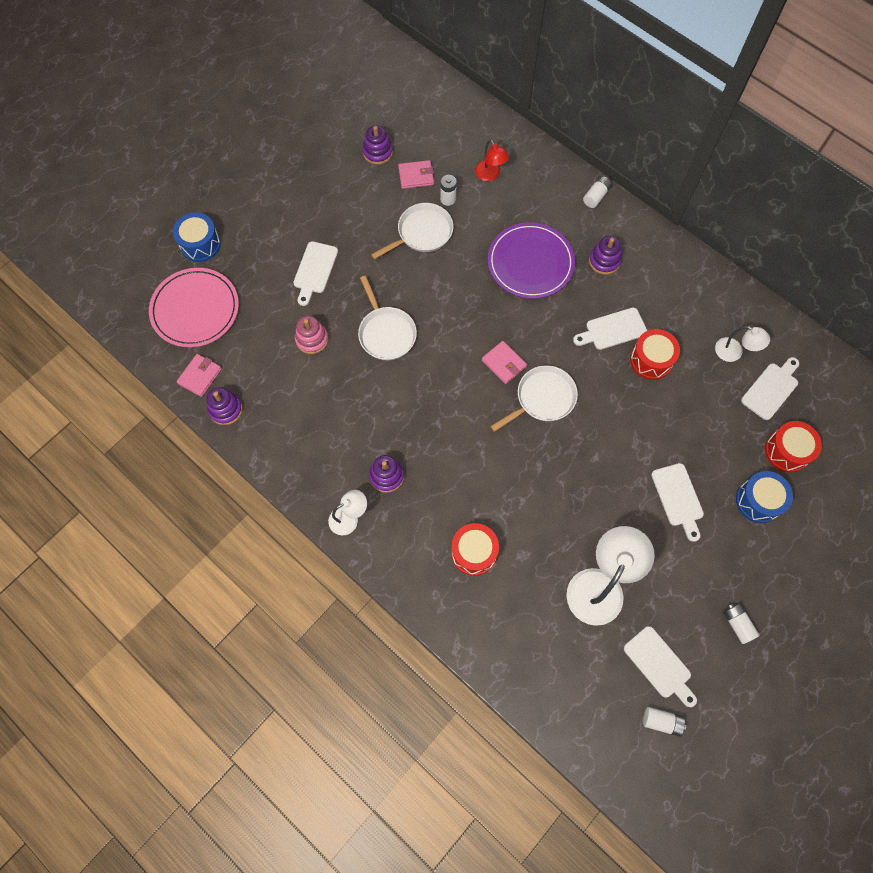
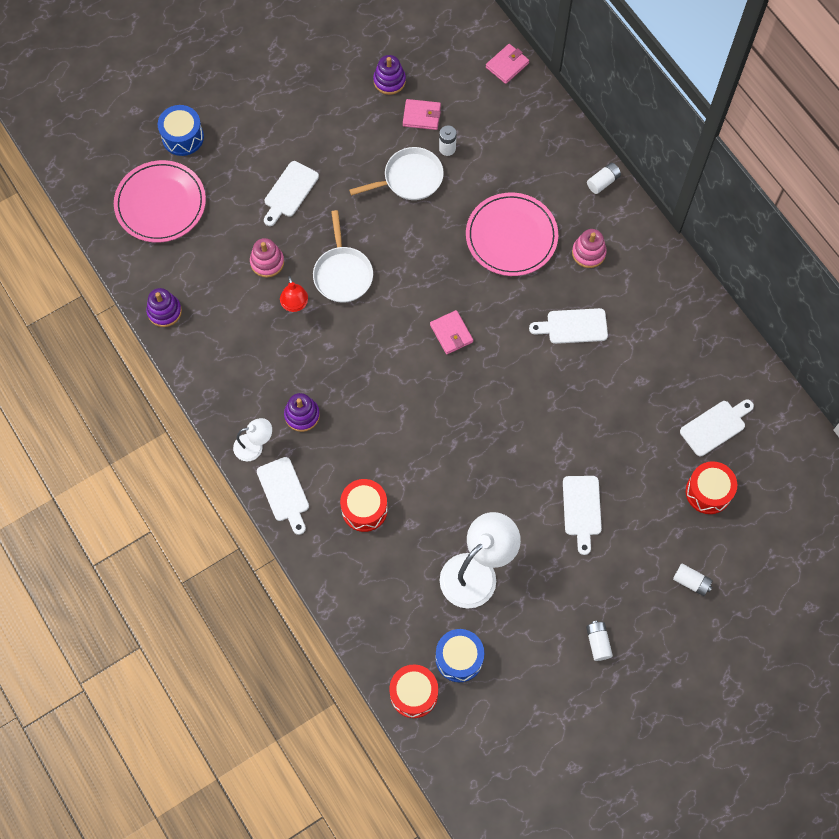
camera: 15 degrees right, 0 degrees up
(200, 376) = (148, 272): pink wallet -> pink wallet (507, 65)
(490, 175) = (499, 133): red lamp -> red lamp (295, 305)
(530, 263) = (511, 236): purple plate -> pink plate
(542, 398) = (479, 378): white pan -> none
(604, 261) = (588, 253): purple stacking toy -> pink stacking toy
(651, 360) = (602, 367): red drum -> red drum (413, 694)
(659, 665) = (509, 659): white cutting board -> white cutting board (284, 492)
(661, 721) = (493, 710): white battery -> white battery (691, 582)
(734, 352) = (690, 380): white lamp -> none
(758, 501) = (661, 532): blue drum -> blue drum (459, 658)

